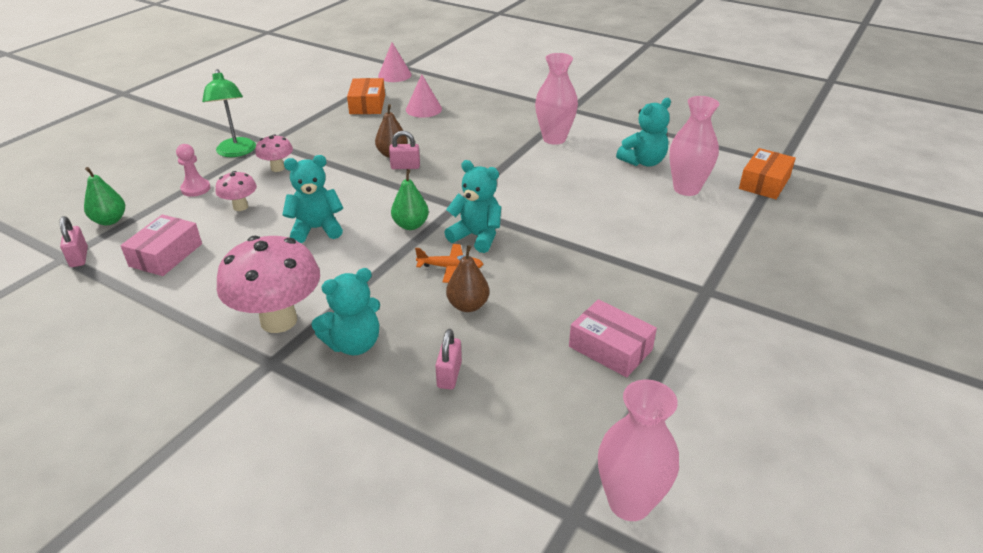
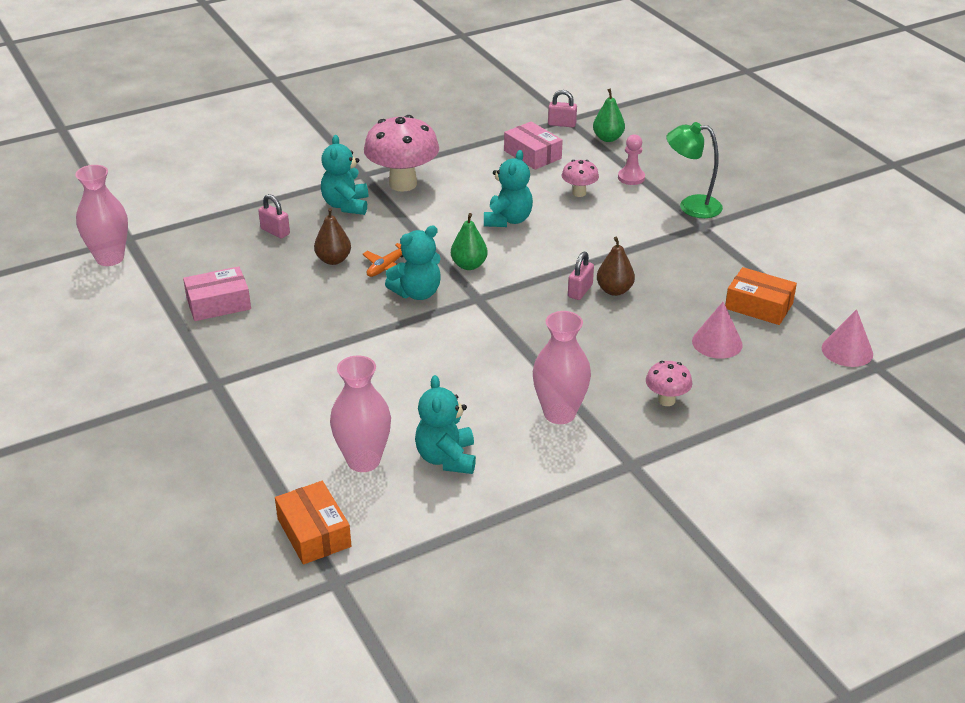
camera: 120 degrees right, 0 degrees up
(277, 168) = (638, 221): pink mushroom -> pink mushroom (666, 400)

